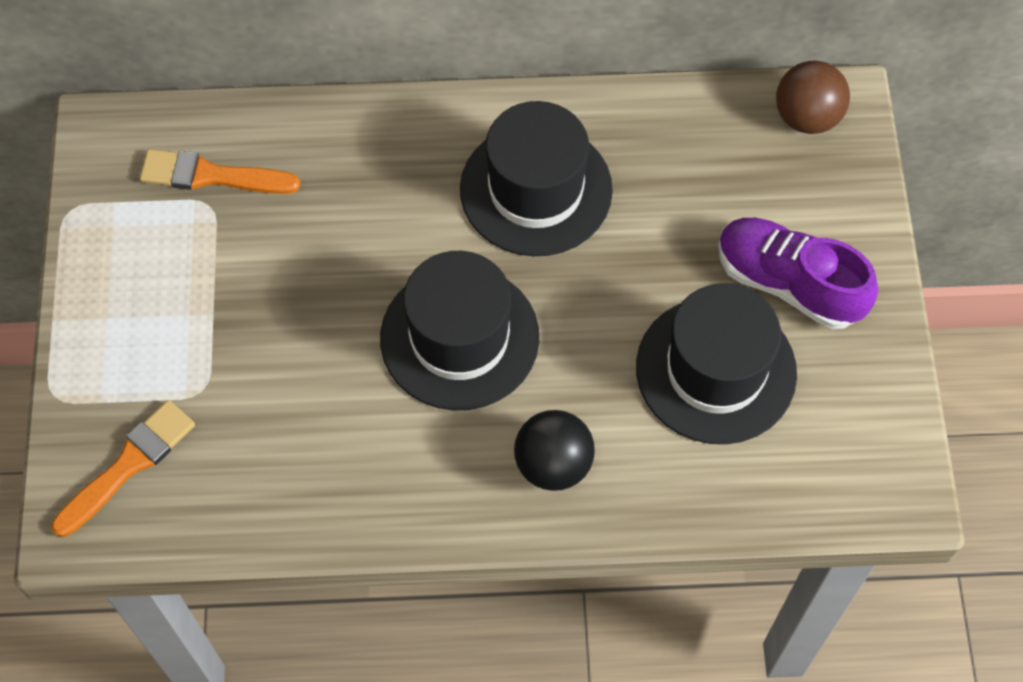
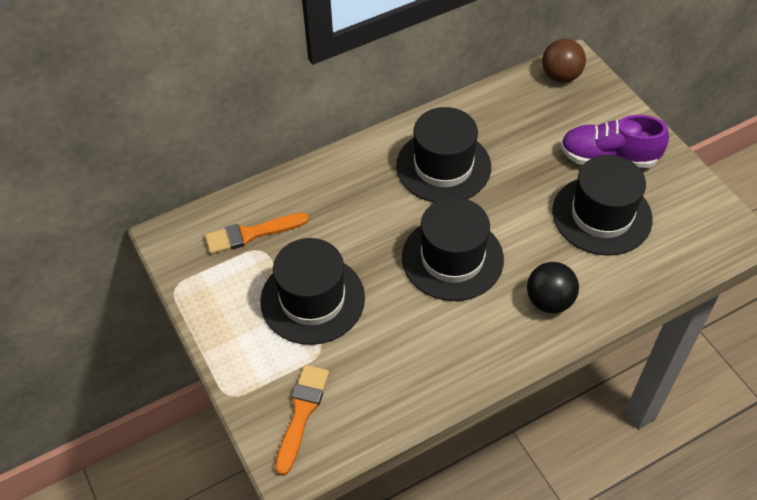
camera: 25 degrees left, 10 degrees down
(235, 310) = (312, 299): none -> black hat

